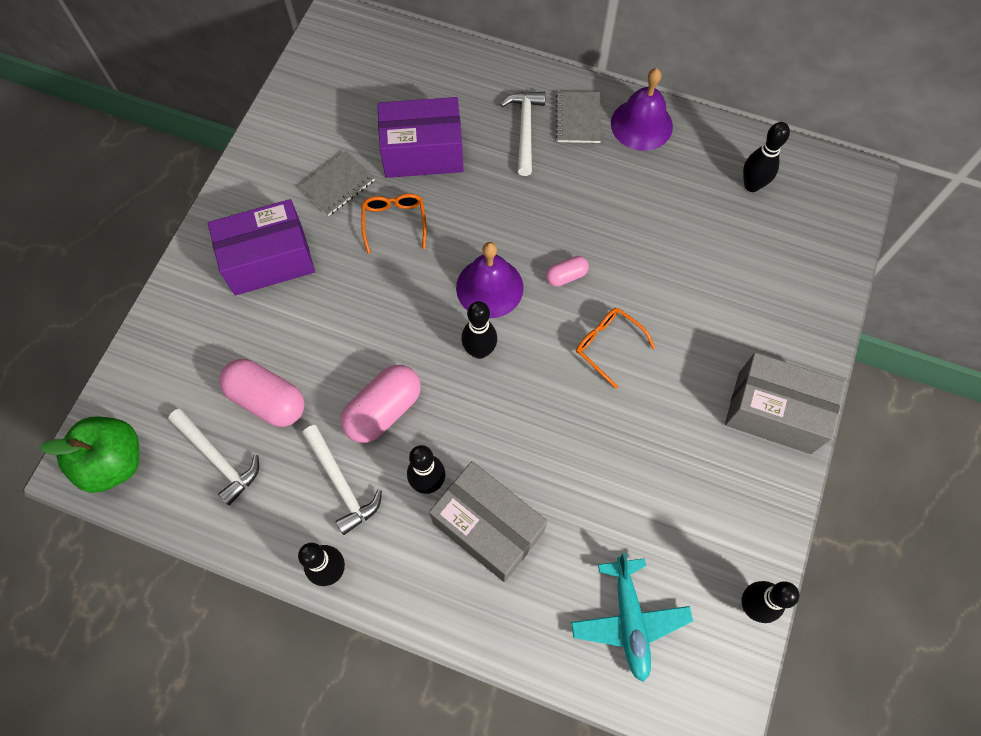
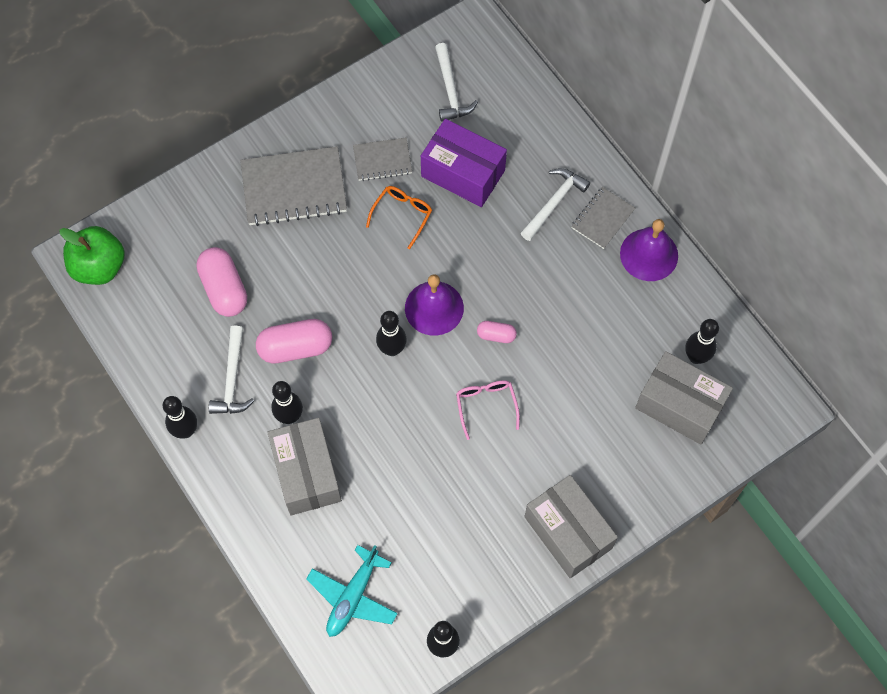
camera: 35 degrees right, 0 degrees up
(218, 459) = (165, 308): white hammer -> white hammer (450, 90)
(269, 260) = (294, 188): purple box -> grey notebook
(608, 345) = (486, 405): orange glasses -> pink glasses
(773, 235) = (679, 405): none -> grey box

